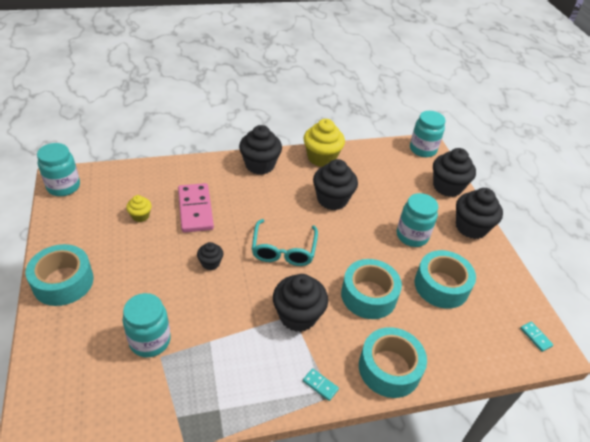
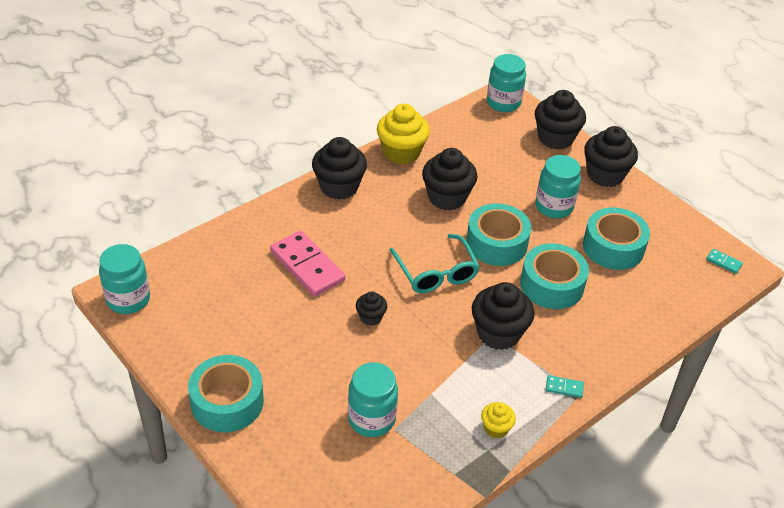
camera: 25 degrees left, 0 degrees up
(140, 216) = (251, 297): yellow cupcake -> yellow cupcake (496, 428)
(389, 368) = (615, 345): turquoise tape -> turquoise tape (496, 243)

